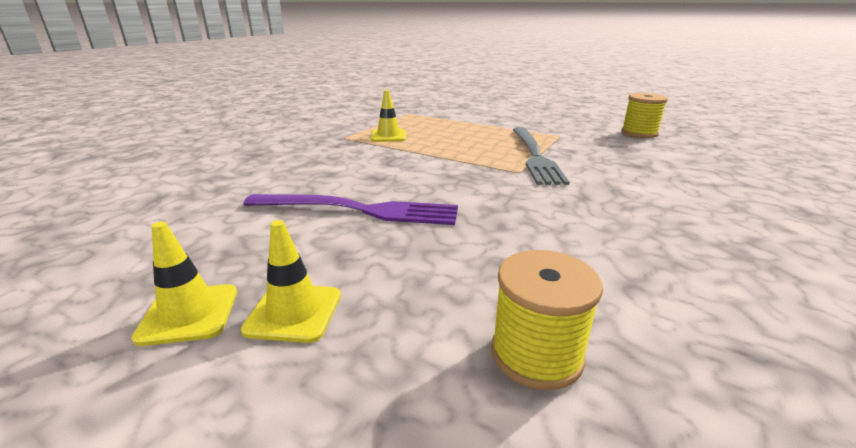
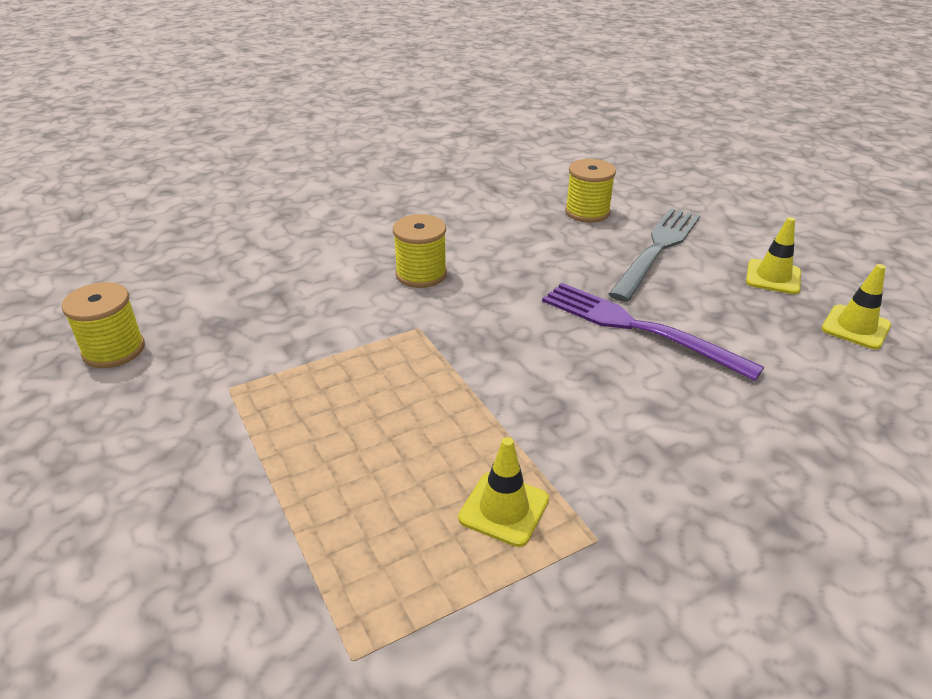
camera: 150 degrees left, 10 degrees up
(294, 312) = (706, 260): yellow traffic cone -> yellow traffic cone (855, 327)
(534, 156) = (354, 350): grey fork -> grey fork (657, 249)
(581, 200) = (421, 274): none -> yellow spool

